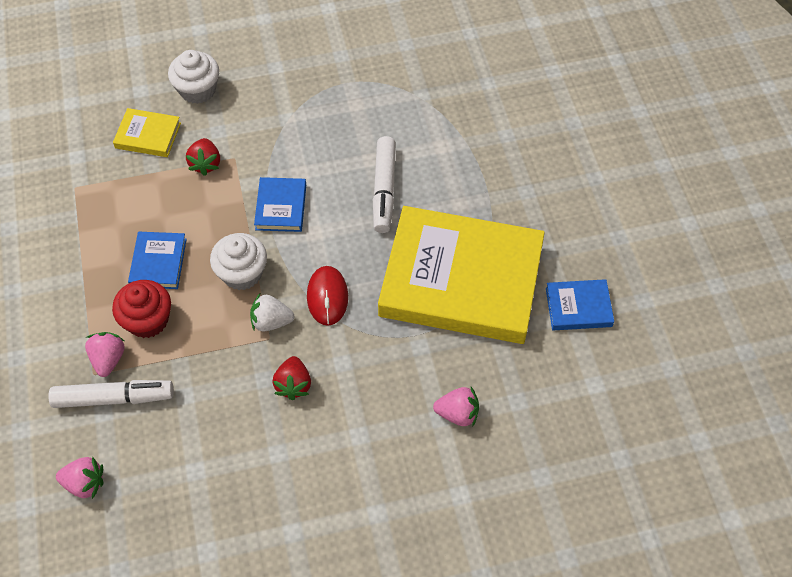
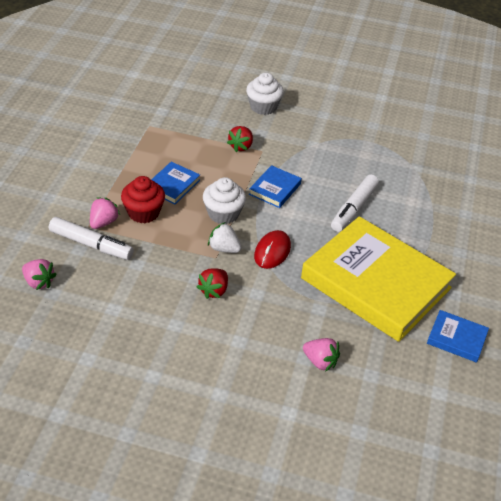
camera: 25 degrees right, 15 degrees down
(148, 135) = (214, 118): yellow book -> none

